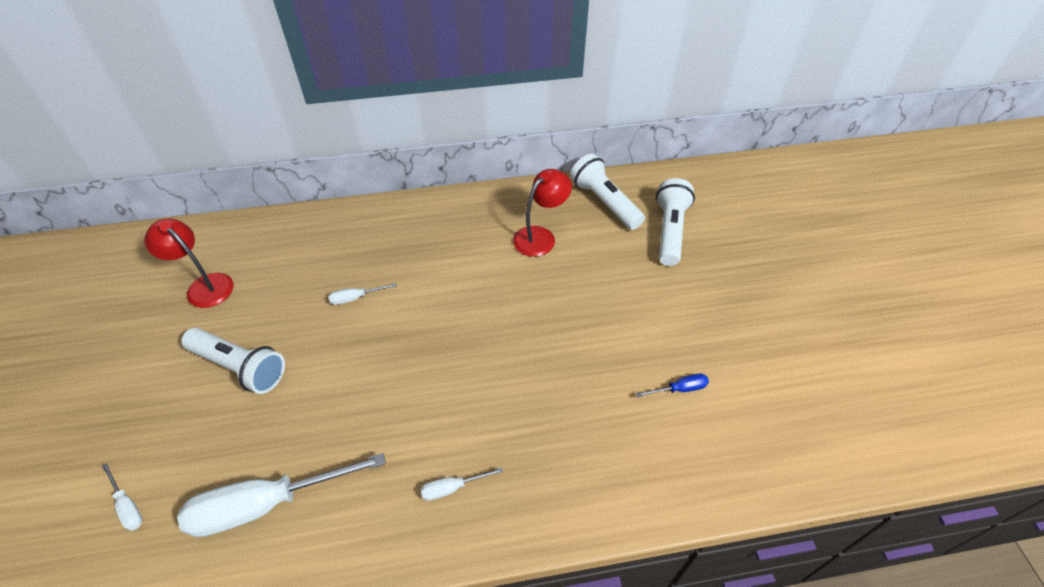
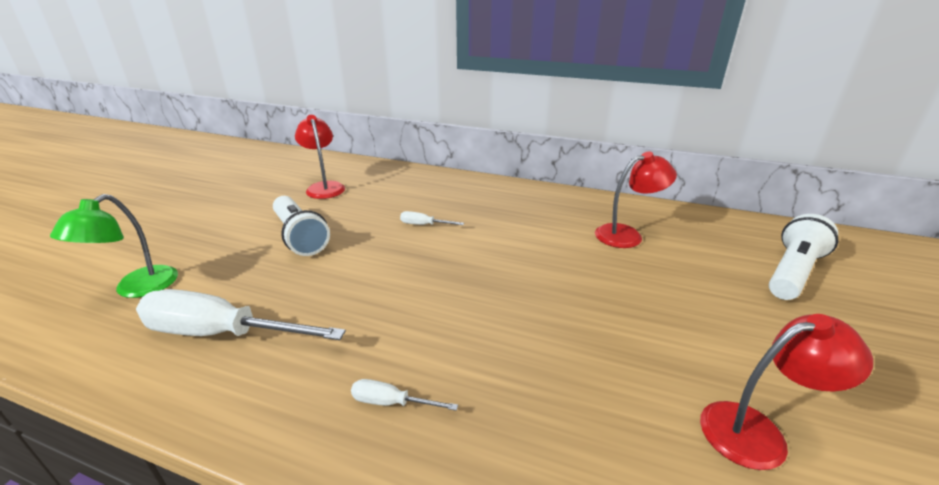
camera: 30 degrees right, 20 degrees down
(127, 506) = (136, 289): white screwdriver -> green lamp
(604, 202) = (713, 230): white flashlight -> none
(679, 389) = (757, 431): blue screwdriver -> red lamp

